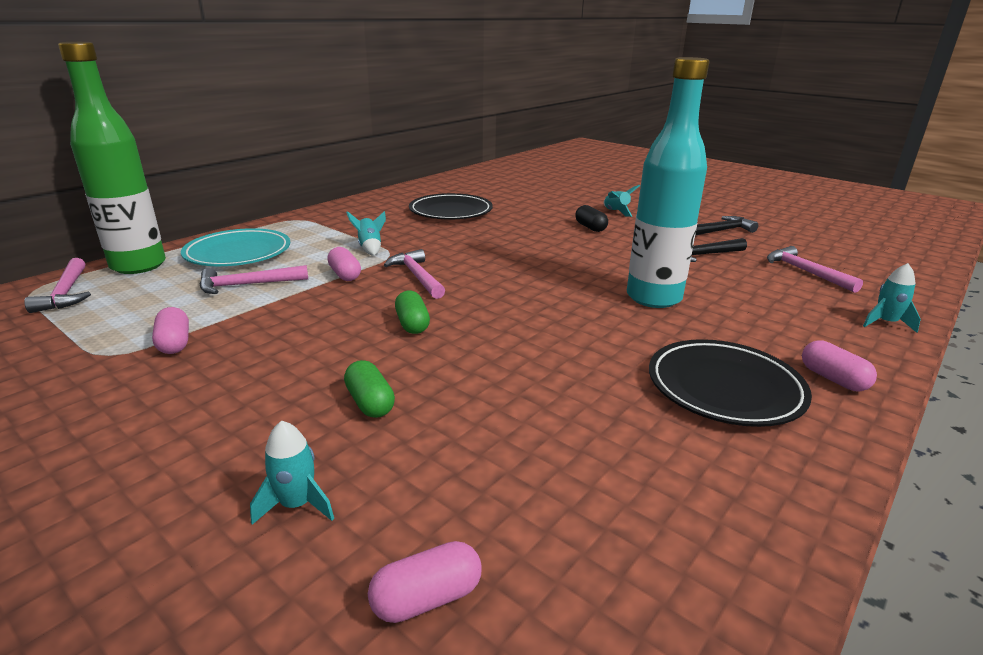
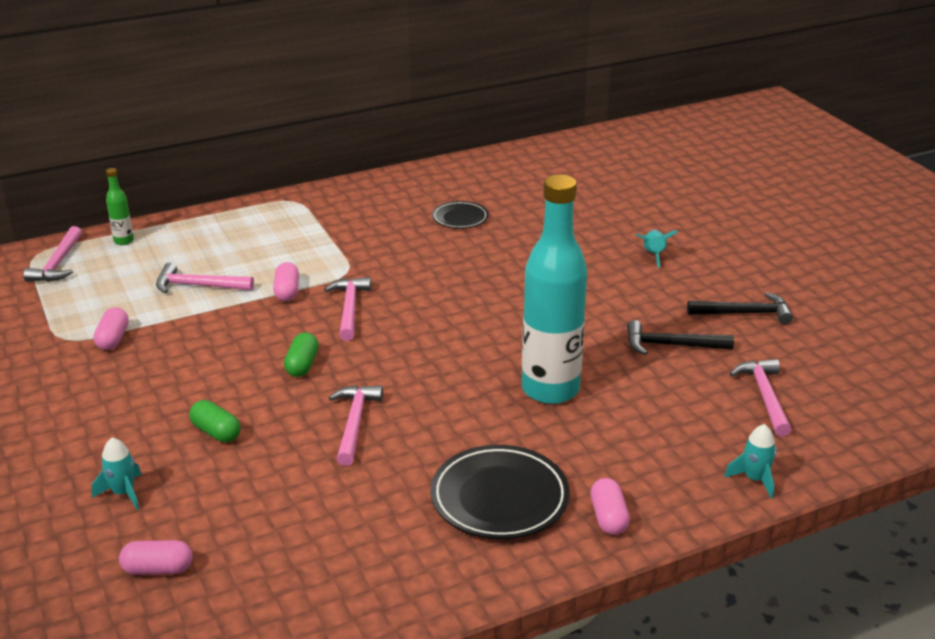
camera: 25 degrees right, 5 degrees up
(138, 266) = (124, 241): green bottle -> green bottle, size x0.41
(238, 253) = (212, 242): turquoise plate -> none
(370, 248) = (334, 259): turquoise rocket -> none
(370, 402) = (216, 432): green capsule -> green capsule turned 45 degrees counterclockwise
(451, 212) = (460, 218): black plate -> black plate, size x0.57
(514, 359) = (354, 423): none -> pink hammer
(590, 227) = (593, 275): black capsule -> none

